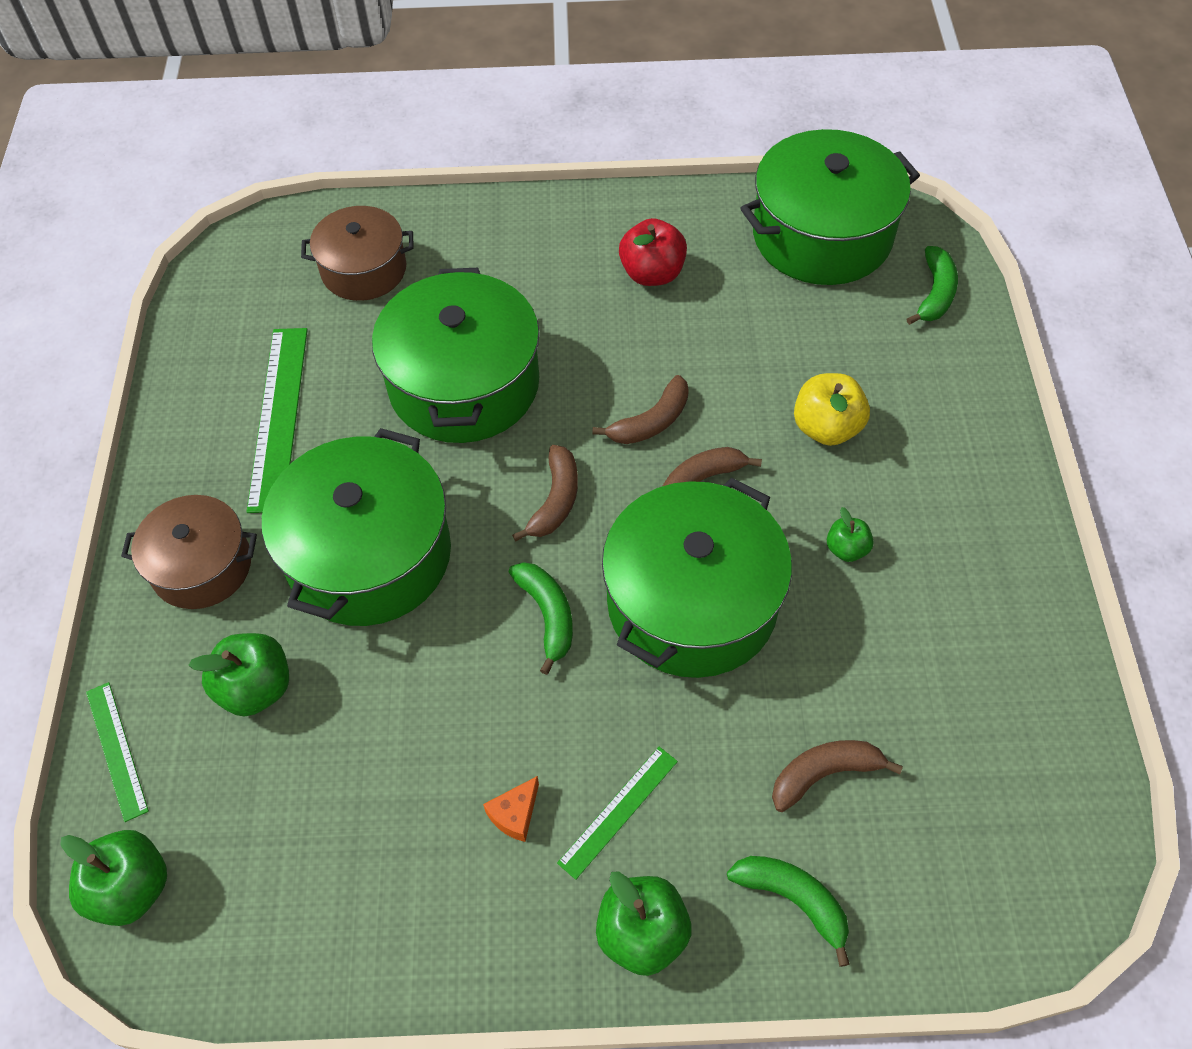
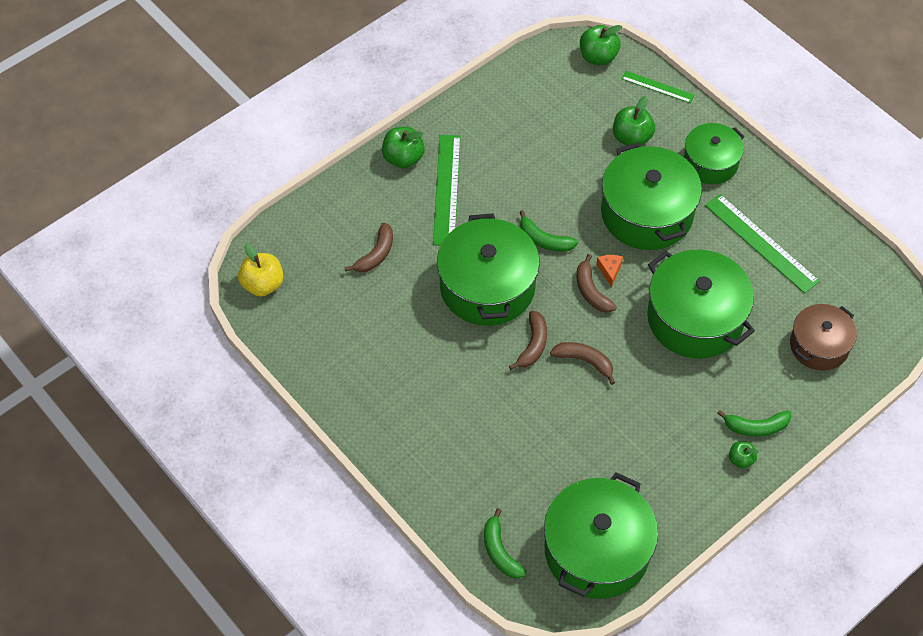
camera: 140 degrees right, 0 degrees up
(202, 566) = (710, 163): brown pot -> green pot
(515, 814) = (485, 163): orange cheese -> orange cheese (609, 270)
(618, 811) = (447, 189): green ruler -> green ruler, size x1.75
(651, 421) = (584, 361): brown banana -> brown banana turned 105 degrees clockwise
(652, 273) = (667, 452): red apple -> none
(793, 899) = (355, 203): green banana -> green banana (756, 427)
(826, 428) = (495, 418): yellow apple -> yellow apple (263, 284)
(846, 549) = (437, 358): green apple -> green apple (741, 460)

